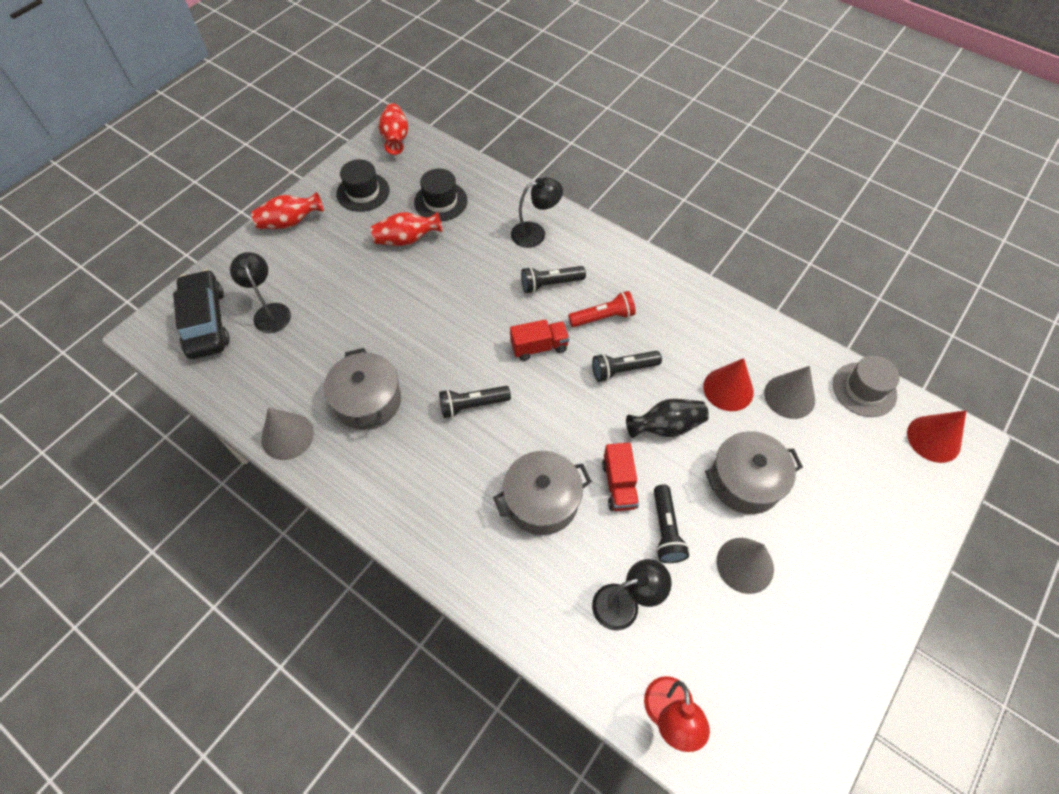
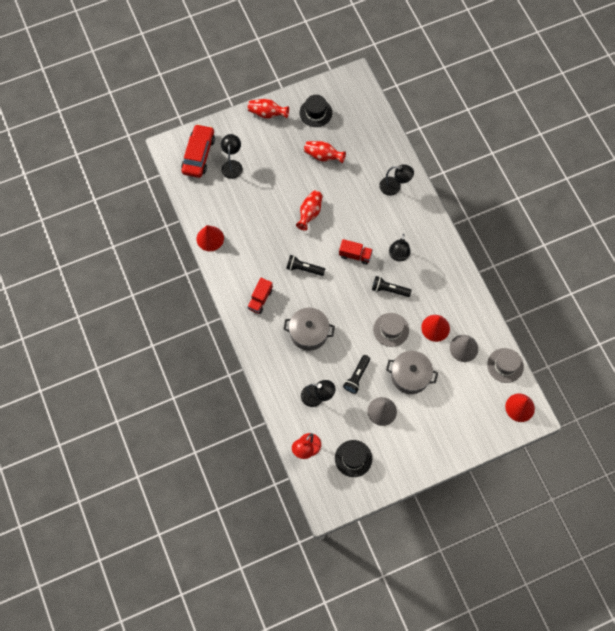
camera: 30 degrees right, 10 degrees up
(206, 322) = (199, 155): black car -> red car
(287, 436) = (210, 238): grey cone -> red cone
(368, 401) = (255, 240): grey pot -> none
(395, 138) = (353, 83): red vase -> red vase (310, 213)
(440, 201) = (354, 140): black hat -> black hat (353, 458)
(550, 284) = (383, 222): black flashlight -> none
(603, 317) = (398, 256): red flashlight -> black lamp
(619, 484) = (349, 344): red truck -> red truck (260, 299)
(666, 426) = (391, 329): black vase -> grey hat

